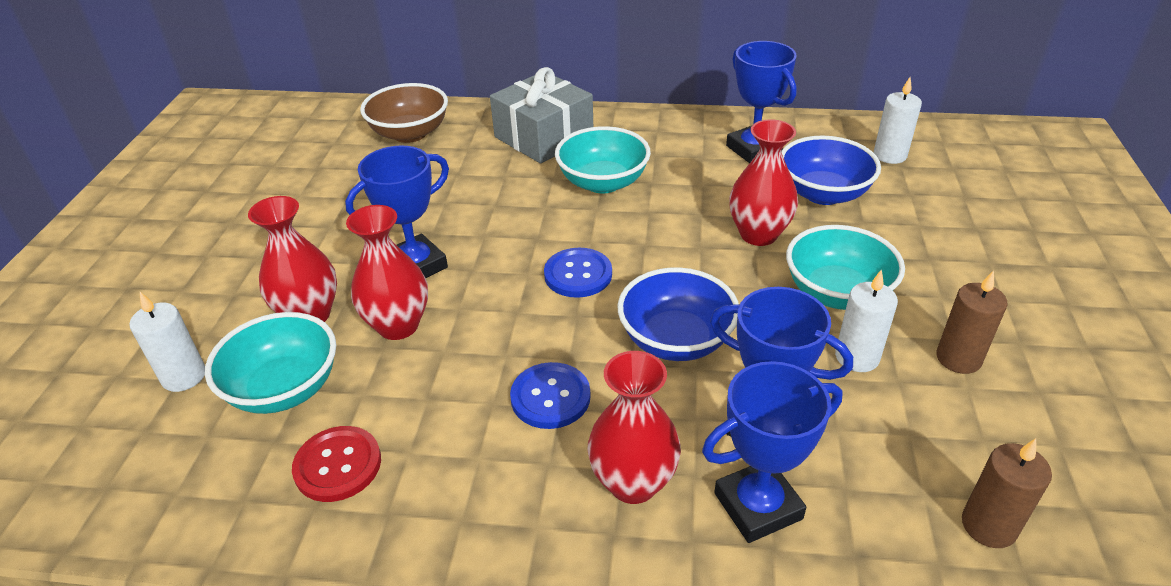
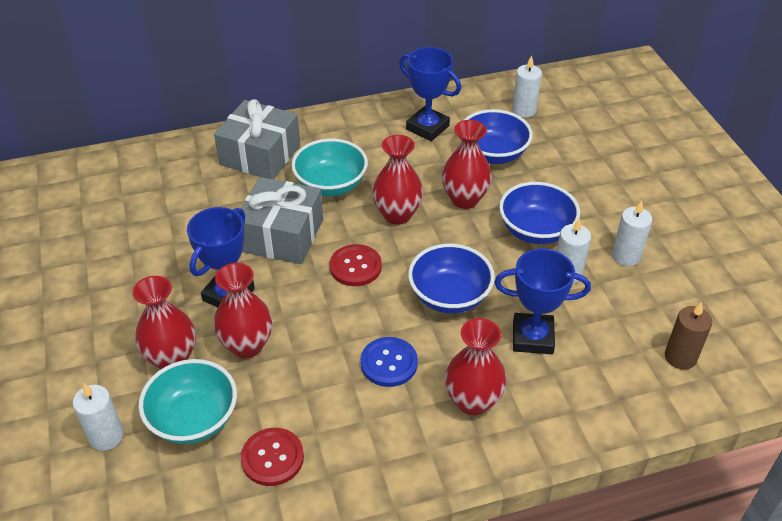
camera: 25 degrees left, 5 degrees up
(410, 133) = (144, 179): brown bowl -> none
(514, 220) = (282, 235): none -> grey gift
(578, 274) = (355, 266): blue button -> red button
(663, 231) = (397, 215): none -> red vase
(758, 506) = (553, 390): blue trophy -> none
(837, 293) = (535, 231): turquoise bowl -> blue bowl
(958, 358) = (626, 256): brown candle -> white candle

